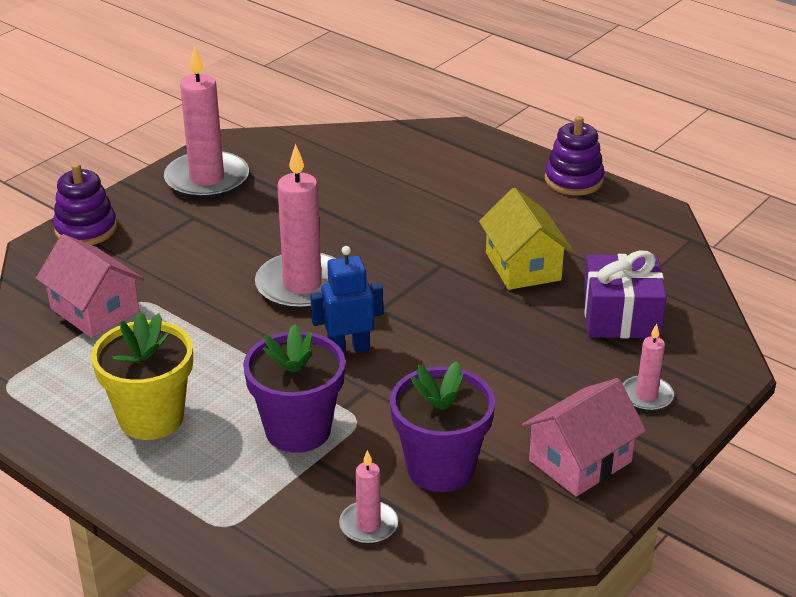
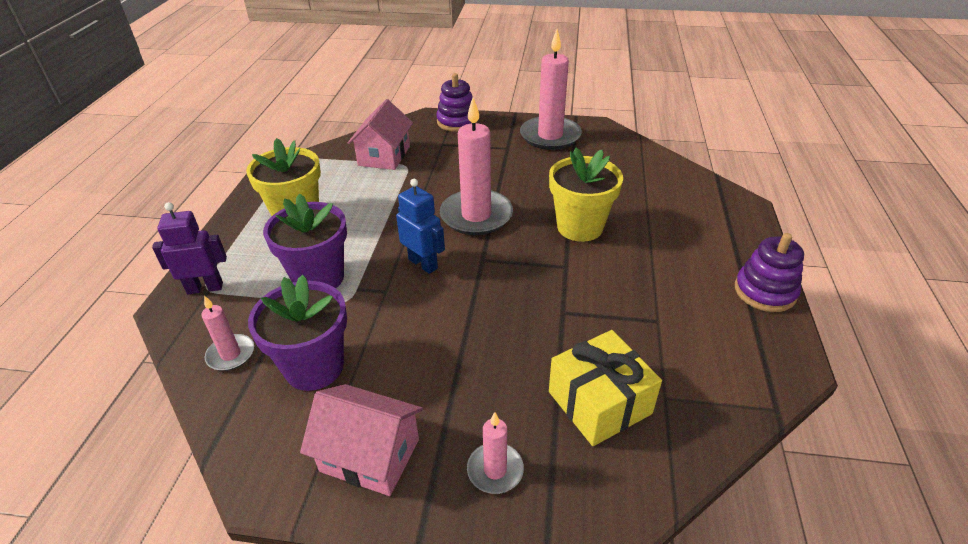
camera: 60 degrees right, 5 degrees up
(225, 526) = (205, 288): none -> purple robot
(392, 231) = (580, 227): none -> yellow flower pot
(523, 266) = (607, 310): yellow house -> none
(621, 316) = (599, 402): purple gift -> yellow gift

